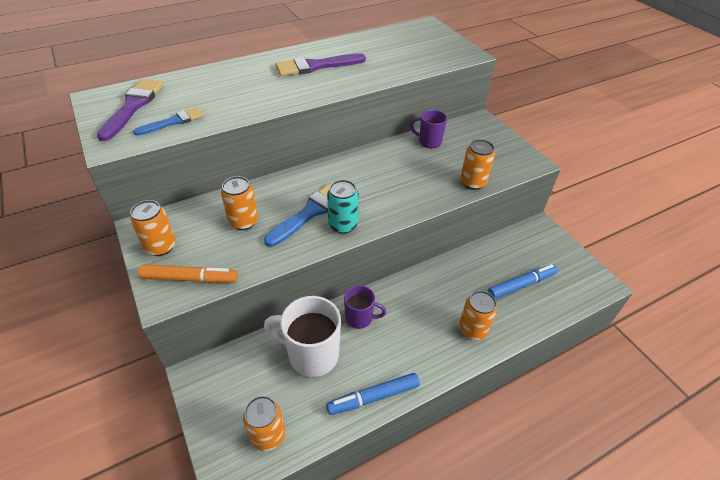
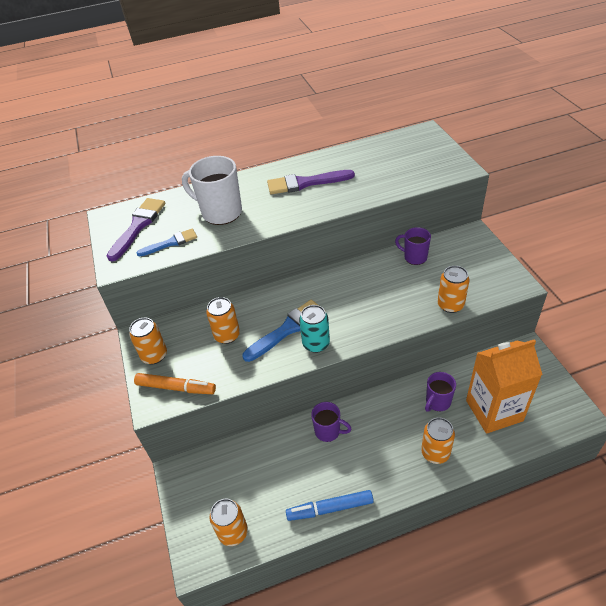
camera: 15 degrees right, 0 degrees up
(311, 355) = (279, 463): white mug -> white mug (220, 212)
(466, 281) = (437, 402): none -> purple mug
(521, 285) = (494, 410): blue marker -> orange carton

